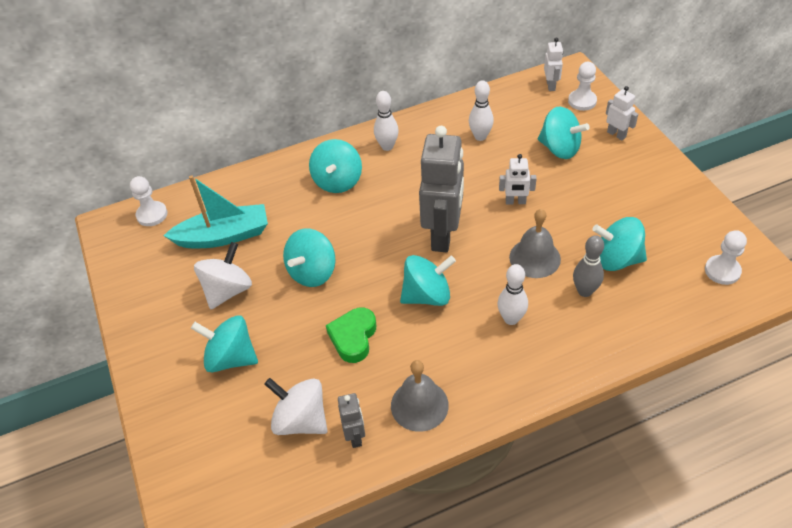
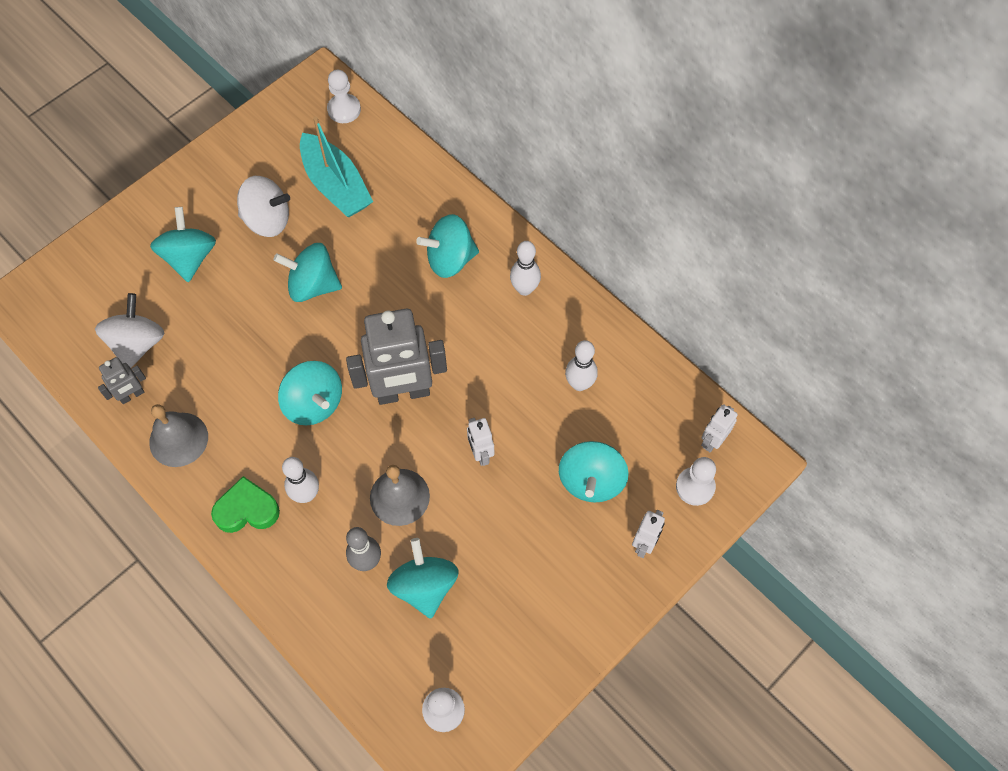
camera: 65 degrees right, 15 degrees up
(353, 337) = (241, 353): green heart -> green heart (247, 510)
(551, 85) = (712, 441): white robot -> white robot turned 150 degrees clockwise

